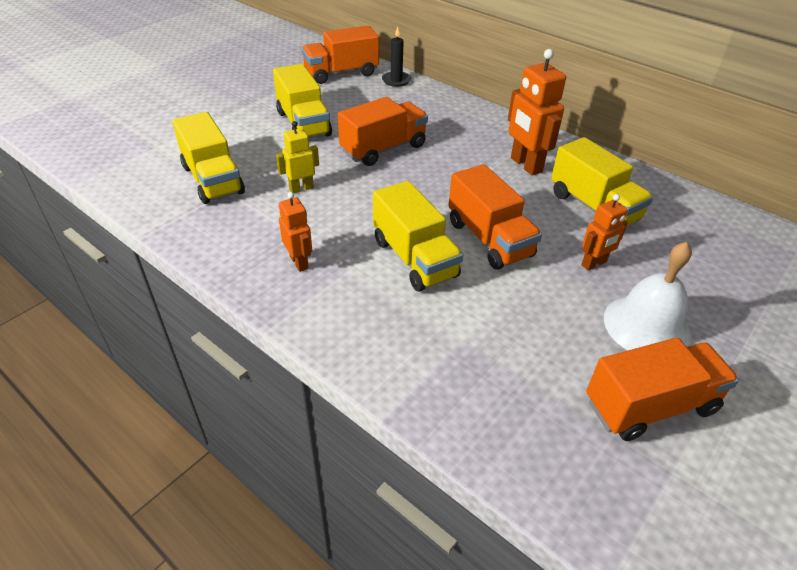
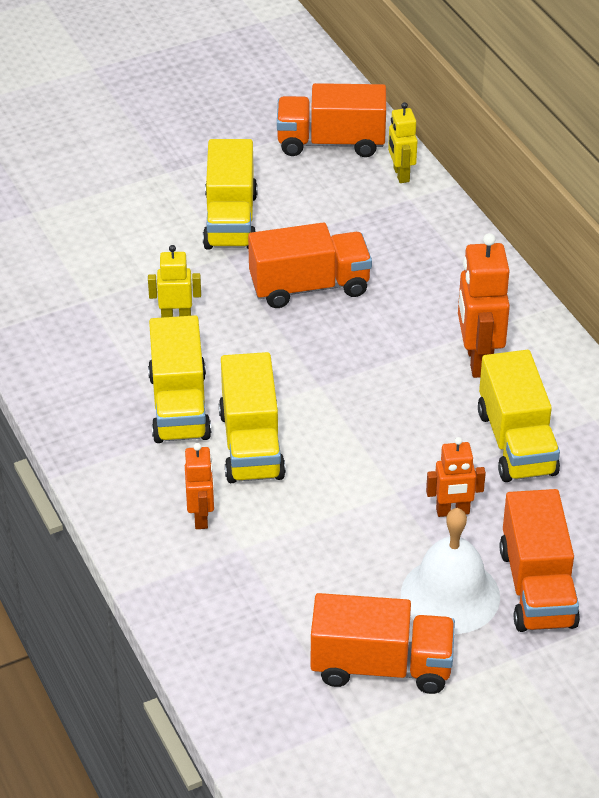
camera: 25 degrees right, 0 degrees up
(213, 180) = (81, 278): yellow truck -> yellow truck (179, 406)
(299, 262) = (124, 412): orange robot -> orange robot (201, 517)
(396, 80) = (401, 174): black candle -> yellow robot
(489, 239) = (353, 446): orange truck -> orange truck (537, 587)

